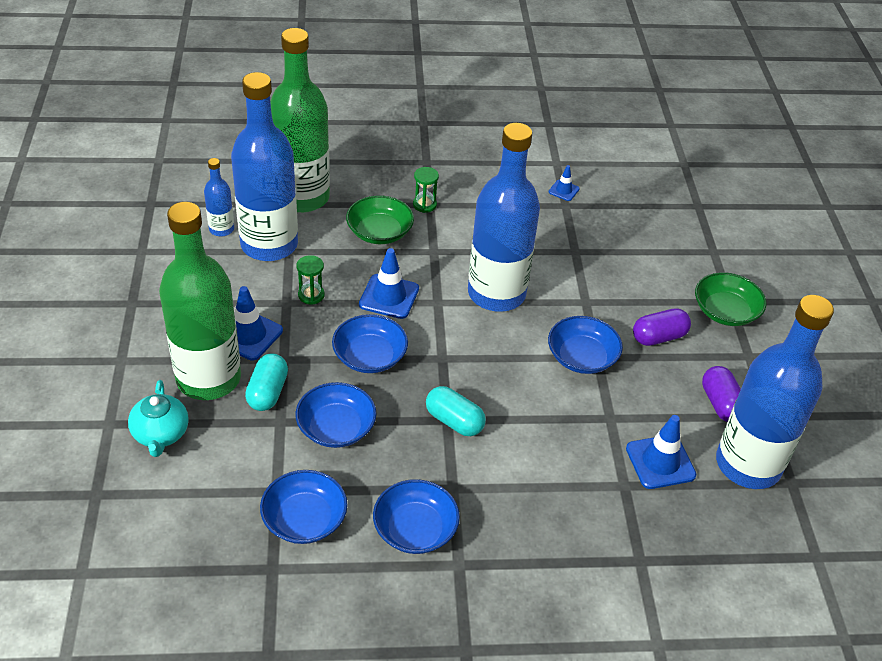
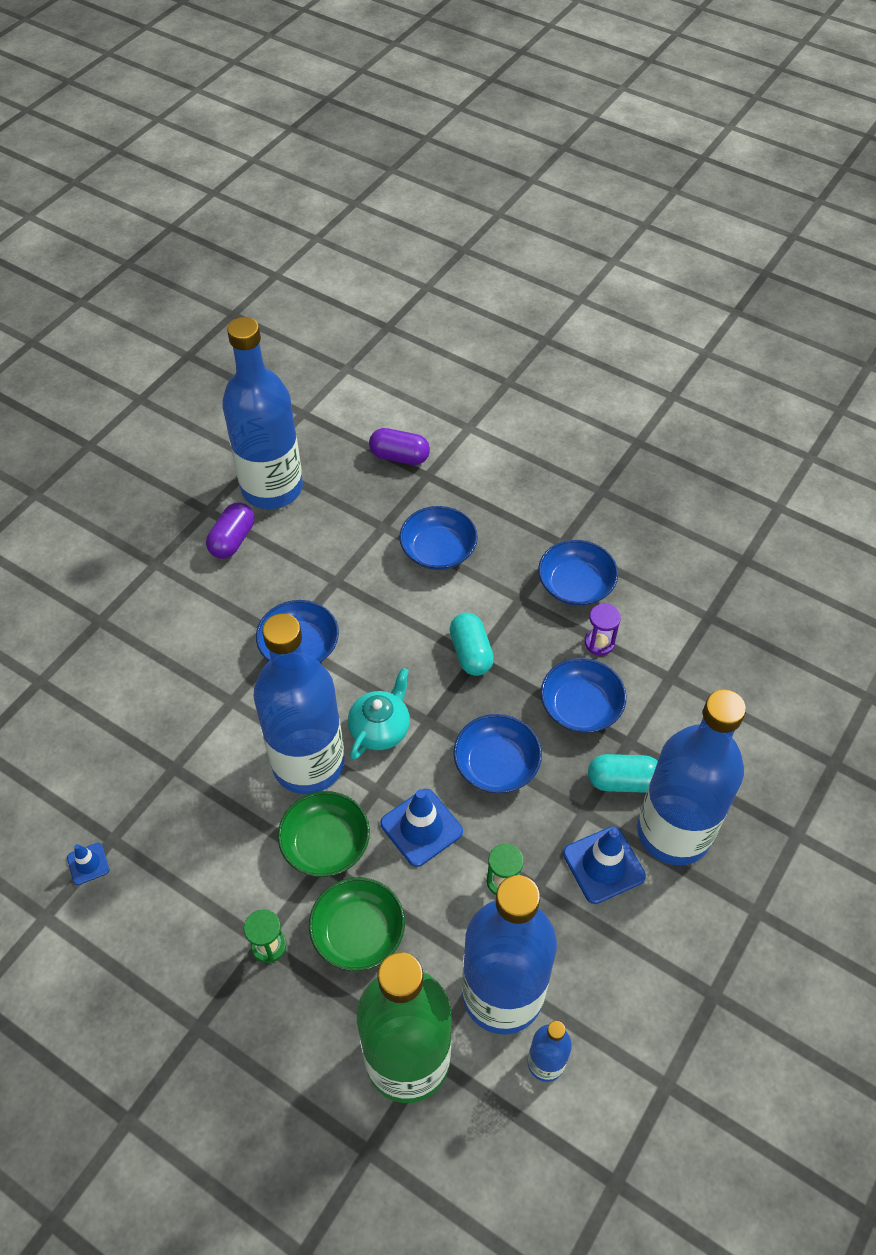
camera: 140 degrees left, 10 degrees up
(160, 434) = (750, 793): turquoise teapot -> turquoise teapot (380, 728)
(208, 378) = (673, 832): green bottle -> blue bottle
(267, 392) = (622, 781): turquoise capsule -> turquoise capsule turned 45 degrees clockwise
(304, 519) = (660, 640): blue bowl -> blue bowl (438, 550)
(356, 487) = (599, 643): none -> purple hourglass
(658, 337) = (209, 625): purple capsule -> purple capsule (399, 456)
(660, 462) = (336, 526): blue traffic cone -> none
(725, 311) = (118, 613): green bowl -> green bowl (325, 843)

